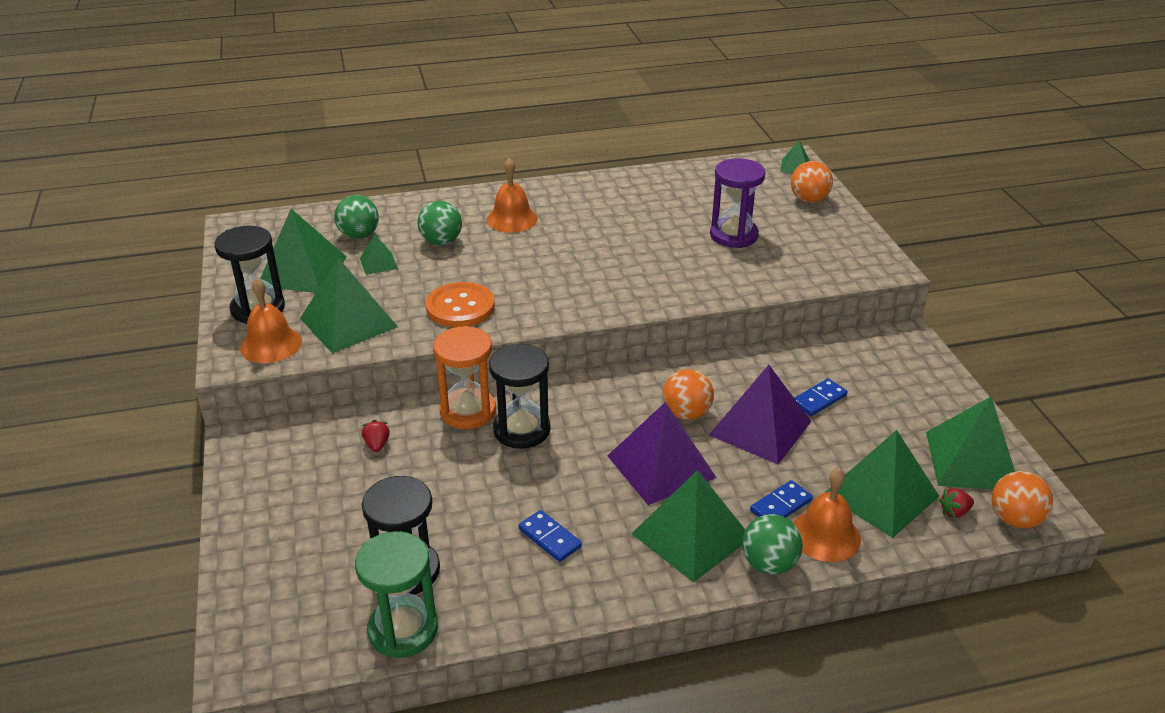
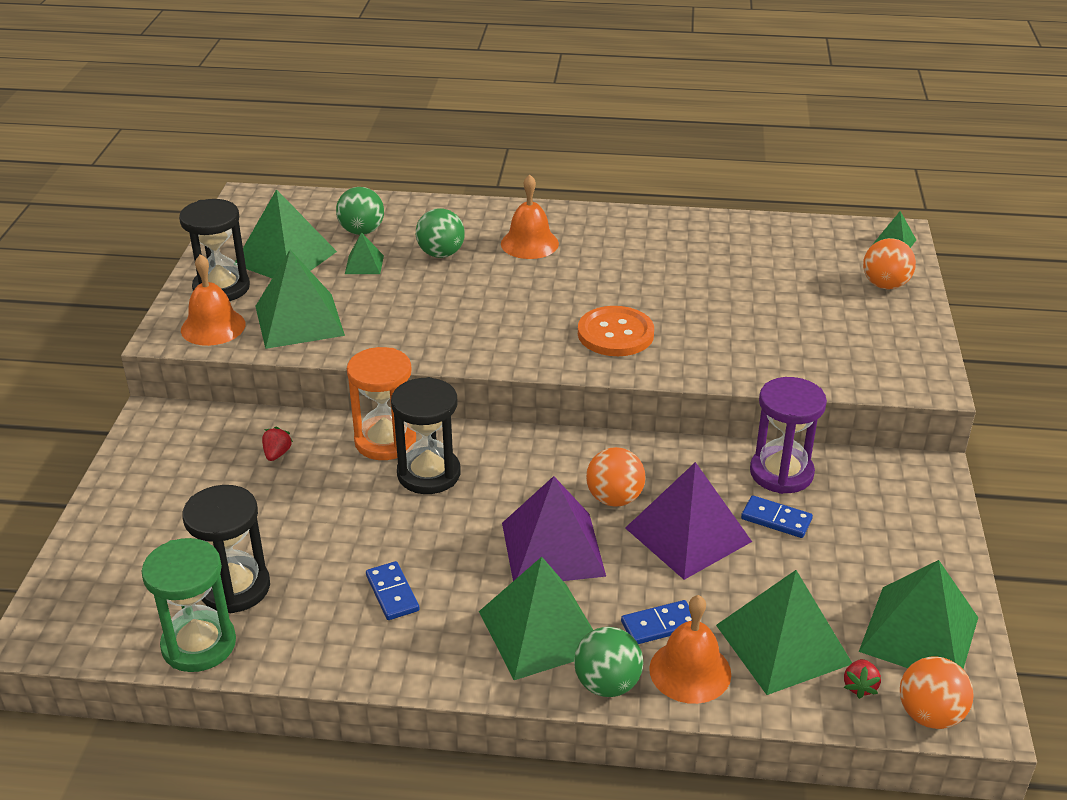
camera: 20 degrees right, 0 degrees up
(460, 307) = (419, 328): orange button -> orange button (615, 334)
(733, 235) = (767, 309): purple hourglass -> purple hourglass (781, 473)
(819, 399) = (776, 519): blue domino -> blue domino turned 45 degrees clockwise
(954, 512) = (859, 686): red strawberry -> red strawberry turned 75 degrees counterclockwise

